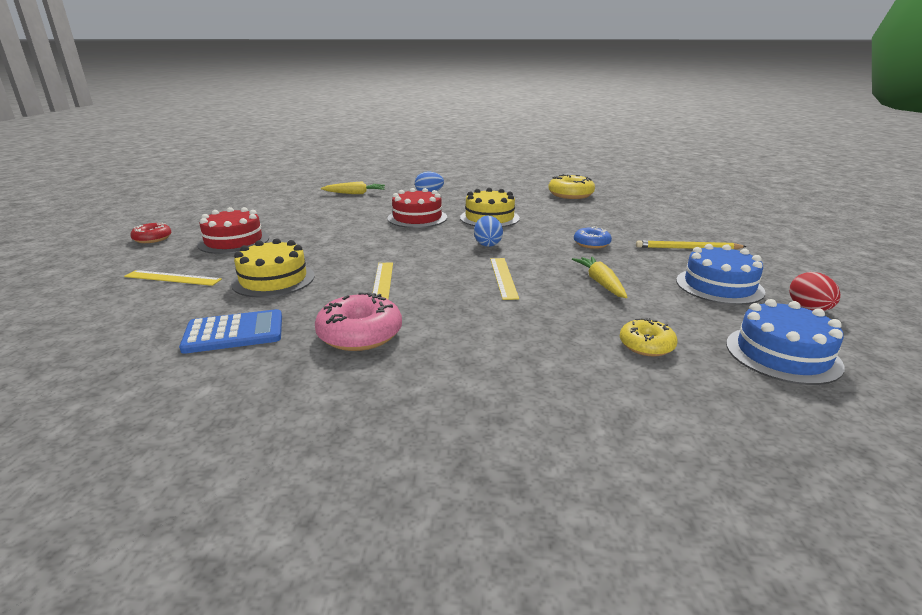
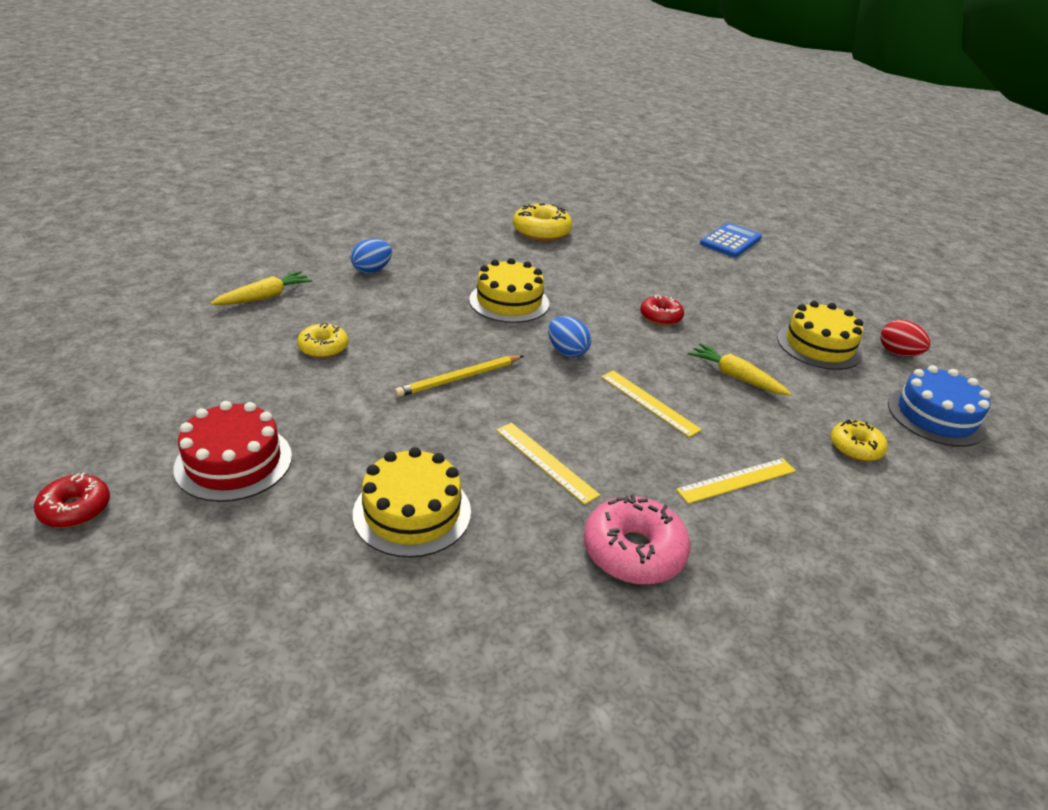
camera: 40 degrees left, 10 degrees up
(173, 278) = (262, 573): yellow ruler -> yellow ruler (737, 480)
(234, 332) = (503, 621): blue calculator -> blue calculator (730, 241)
(348, 215) = (323, 348): none -> yellow donut
(417, 218) = (425, 327): red cake -> none
(591, 244) = (660, 317): blue donut -> red donut
(688, 248) = (742, 297): yellow pencil -> yellow pencil (460, 378)
(719, 286) = (819, 346): blue cake -> yellow cake

